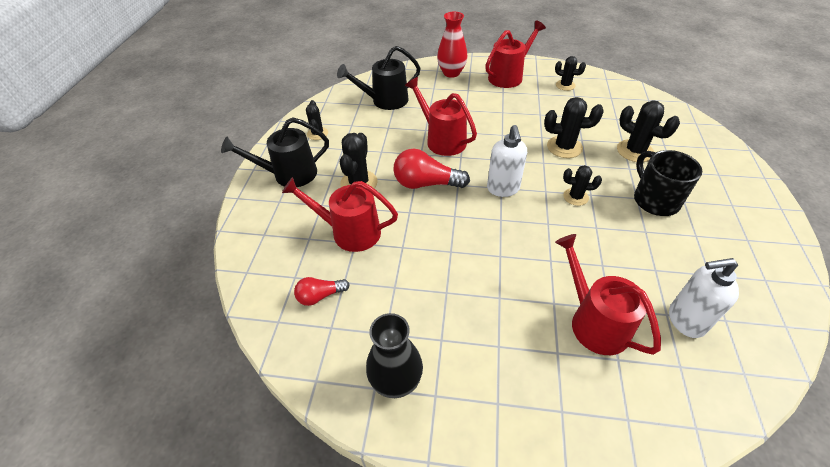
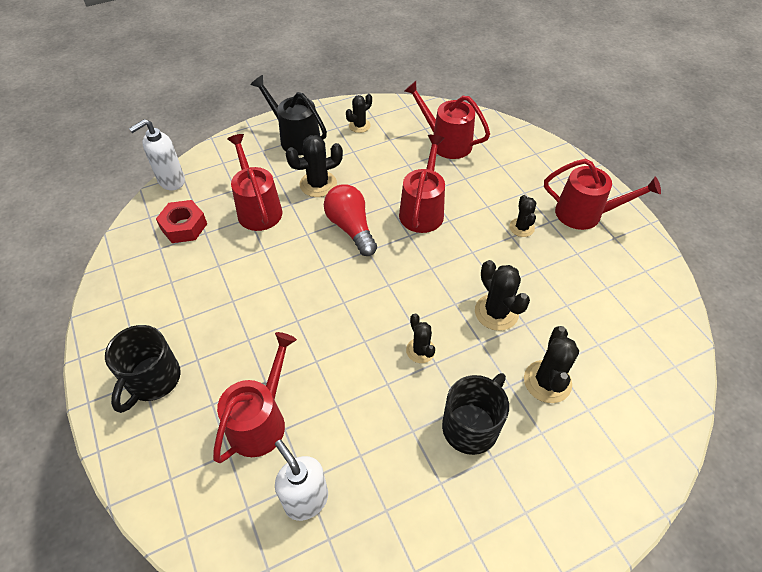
camera: 55 degrees right, 5 degrees up
(320, 296) = (184, 226): red light bulb -> red nut
(385, 101) = (446, 142): black watering can -> red watering can
(396, 381) = (133, 309): black vase -> none
(451, 73) = (542, 166): red vase -> none
(502, 394) = (152, 380): none -> black mug
(503, 189) = (387, 286): white soap dispenser -> white soap dispenser (171, 181)
(565, 85) = (619, 271): black cactus -> black cactus (521, 227)

